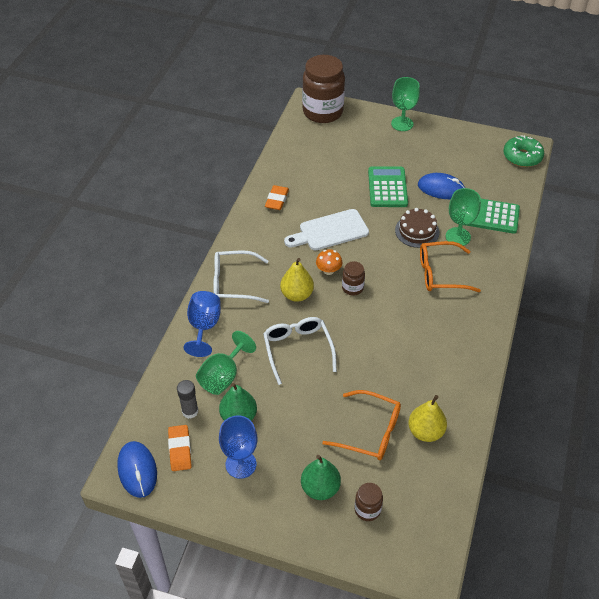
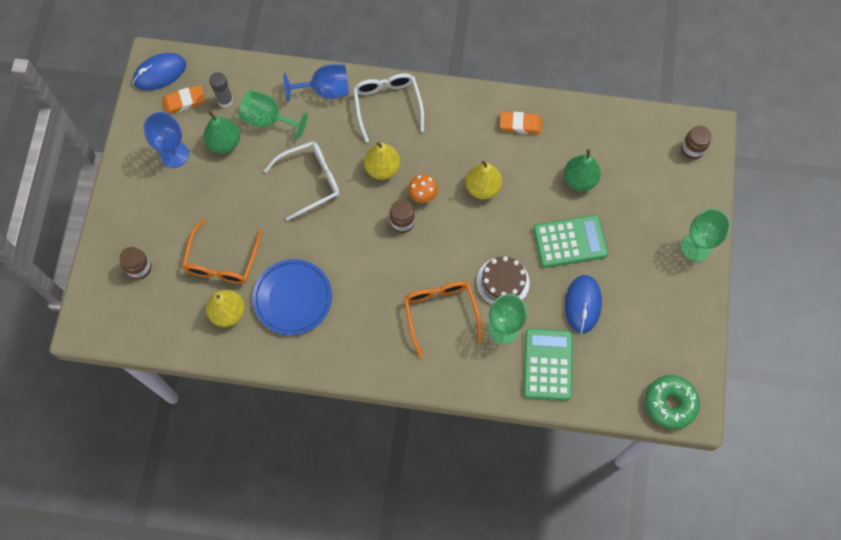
camera: 80 degrees right, 20 degrees up
(320, 488) = (157, 225): green pear -> green pear (579, 179)
(322, 112) = (692, 149): brown jar -> brown jar, size x0.45
(330, 231) = (482, 187): white cutting board -> yellow pear
(416, 377) = (293, 298): none -> blue plate

